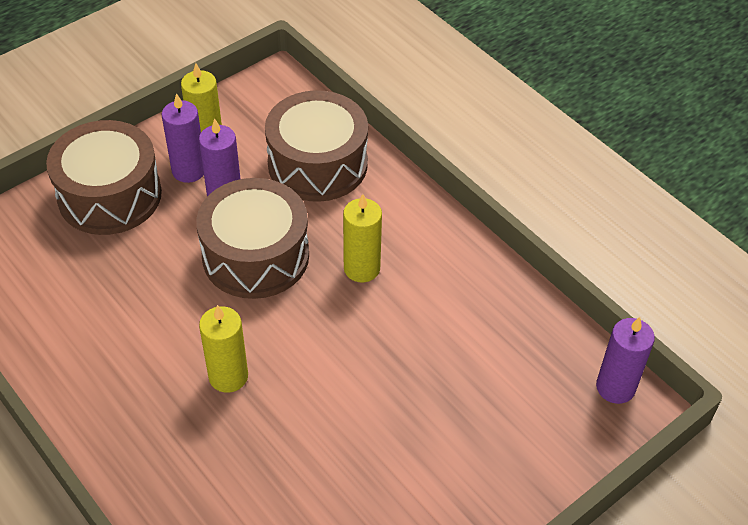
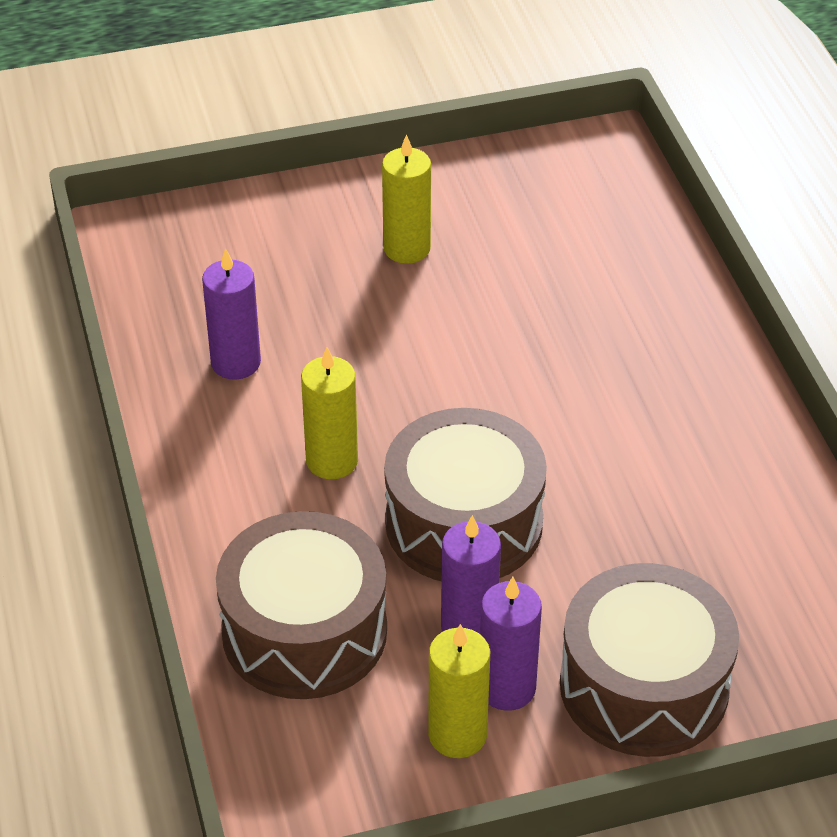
camera: 155 degrees left, 5 degrees down
(228, 376) = (562, 391): yellow candle -> yellow candle (407, 248)
(615, 387) = (133, 250): purple candle -> purple candle (236, 362)

